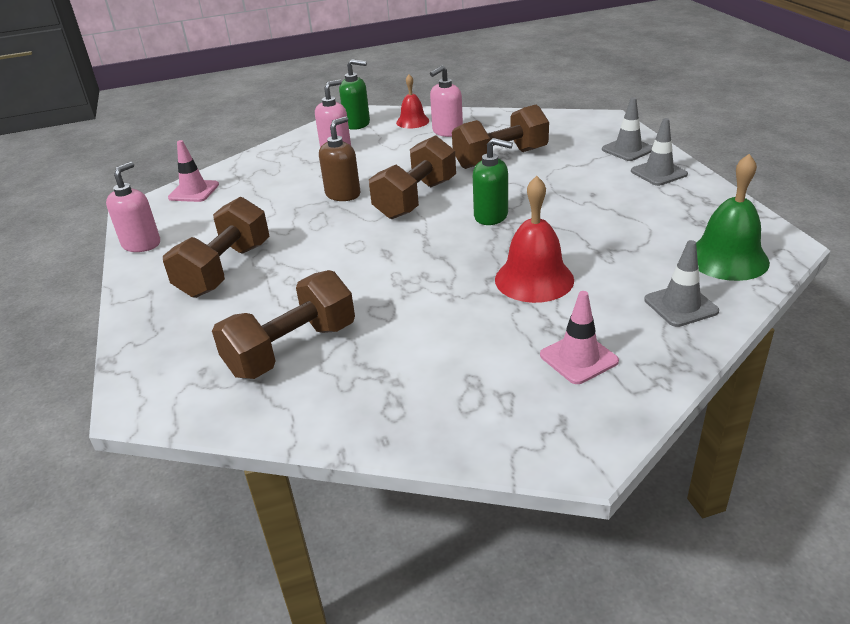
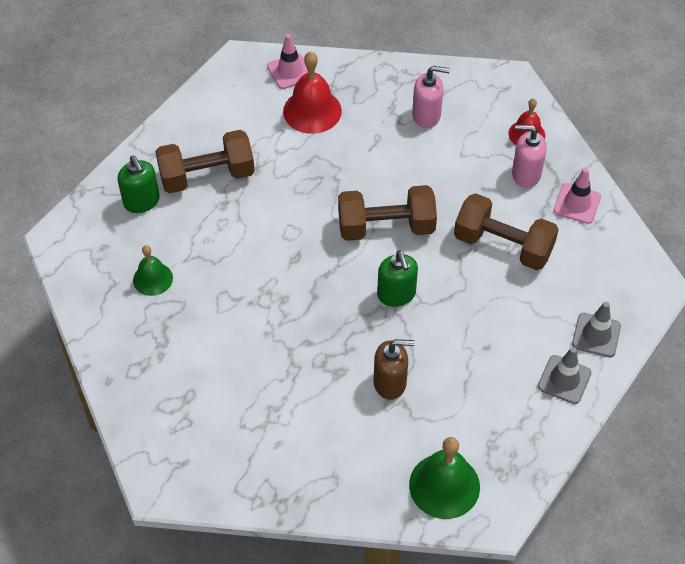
camera: 50 degrees right, 20 degrees up
(141, 244) = (201, 101): pink soap dispenser -> none
(292, 349) = (153, 279): brown dumbbell -> green bell
(343, 194) = (357, 173): brown soap dispenser -> brown soap dispenser (390, 383)
(357, 124) = (488, 95): green soap dispenser -> green soap dispenser (142, 201)
(534, 279) = (325, 371): red bell -> red bell (312, 111)
(578, 358) = (250, 443): pink traffic cone -> pink traffic cone (577, 204)
(680, 305) = (354, 478): grey traffic cone -> none

